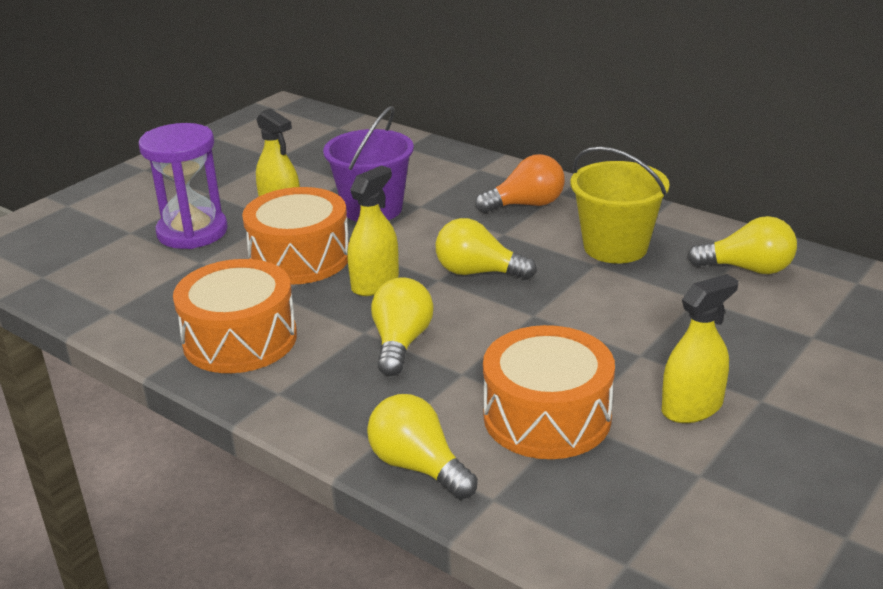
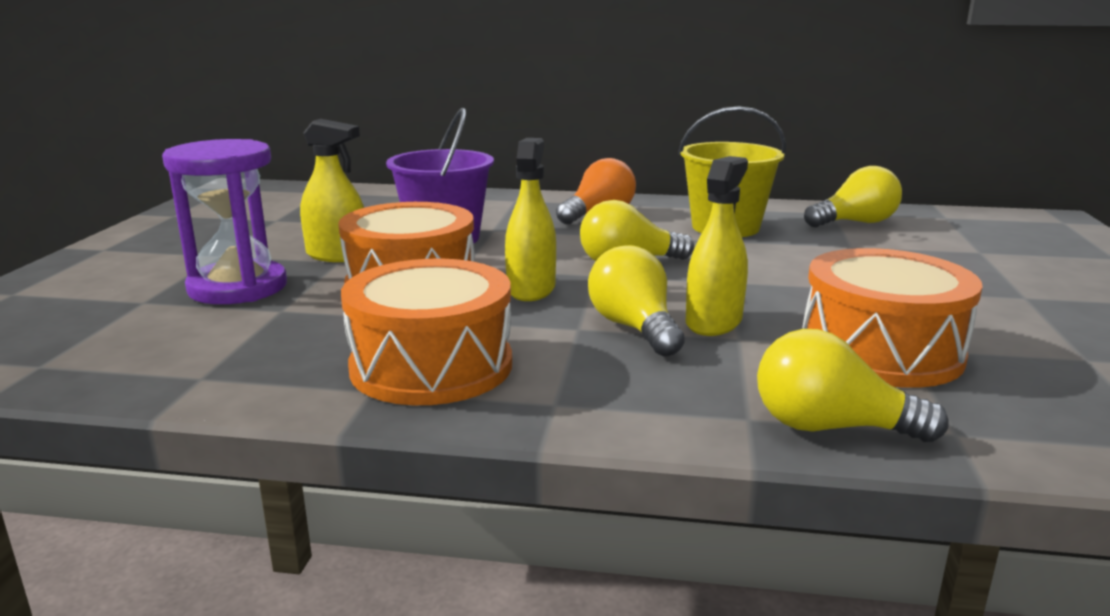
camera: 30 degrees left, 10 degrees down
(692, 407) = (986, 314): yellow spray bottle -> yellow spray bottle (713, 322)

